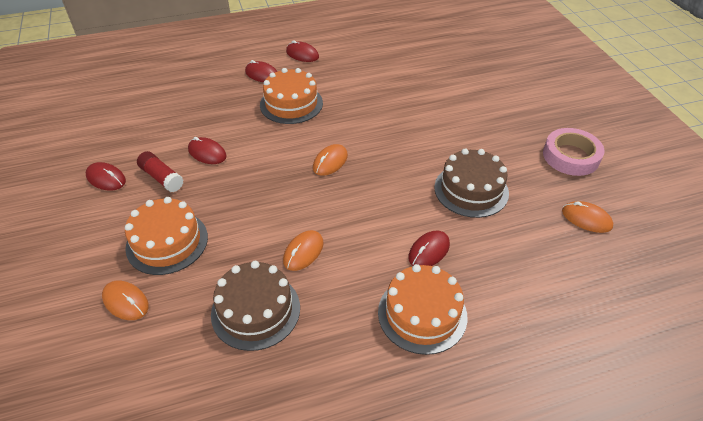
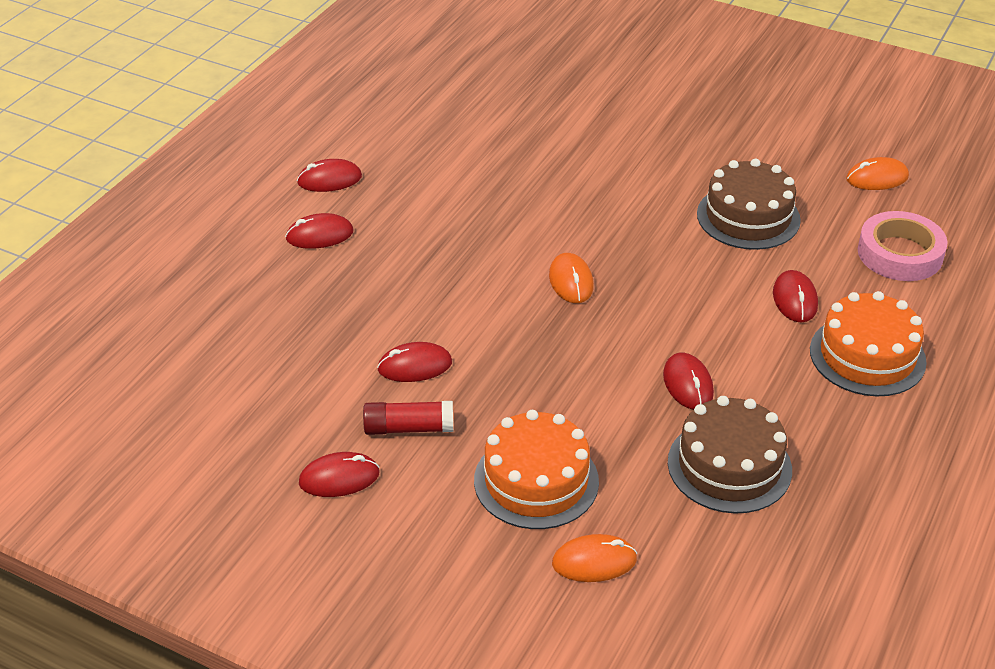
camera: 45 degrees left, 5 degrees down
(291, 104) = (419, 247): orange cake -> none
(303, 252) = (688, 384): orange mouse -> red mouse
(571, 156) = (787, 125): pink tape -> pink tape (900, 254)

